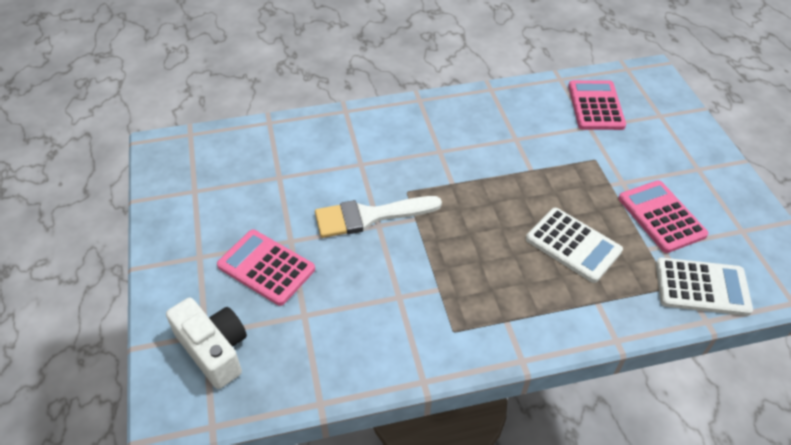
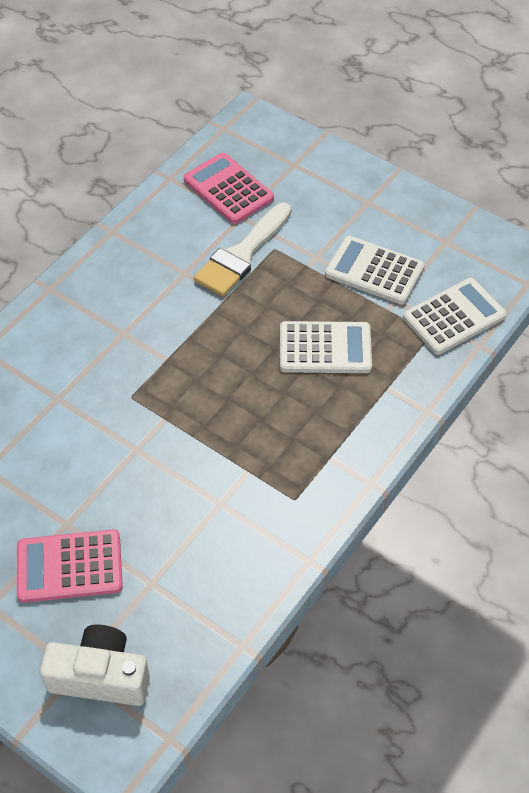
camera: 40 degrees left, 5 degrees up
(369, 216) = (119, 446): white brush -> white brush (242, 255)
(661, 216) = (374, 271): pink calculator -> white calculator

